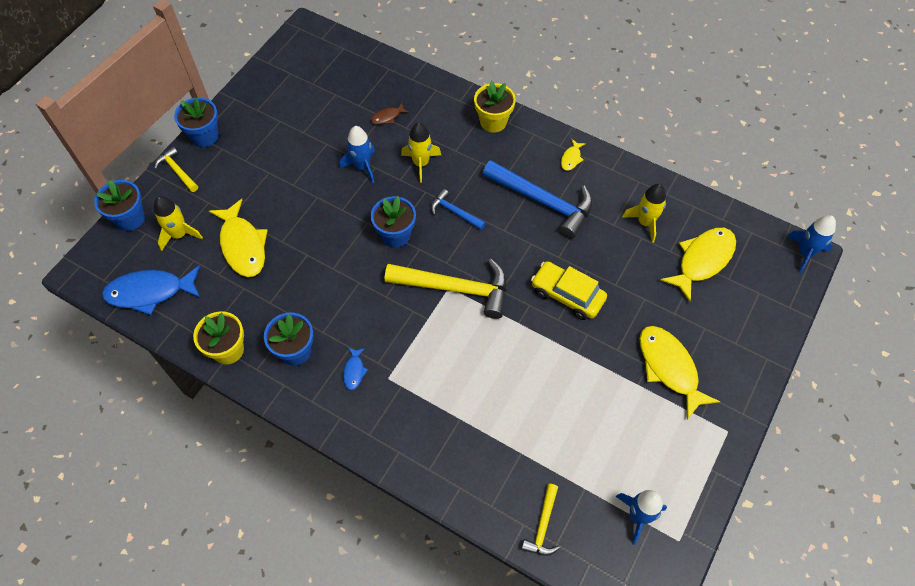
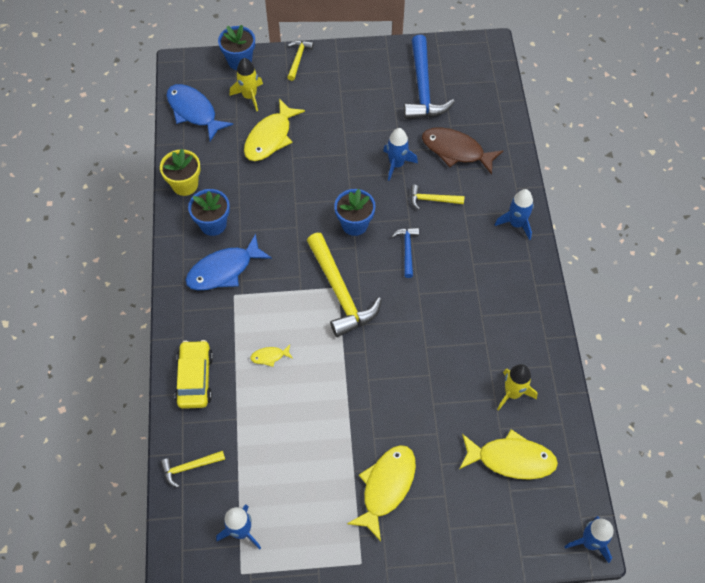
camera: 55 degrees right, 0 degrees up
(205, 136) = (340, 54): blue flower pot -> none
(354, 371) = (224, 270): blue fish -> blue fish, size x2.19
(387, 117) = (456, 151): brown fish -> brown fish, size x2.19
(421, 163) = (432, 200): yellow rocket -> yellow hammer
(493, 122) = (516, 224): yellow flower pot -> blue rocket
(543, 202) = (469, 305): blue hammer -> blue hammer (423, 88)
(567, 295) = (395, 373): yellow car -> yellow car (195, 378)
(571, 158) = (529, 301): yellow fish -> yellow fish (269, 356)

